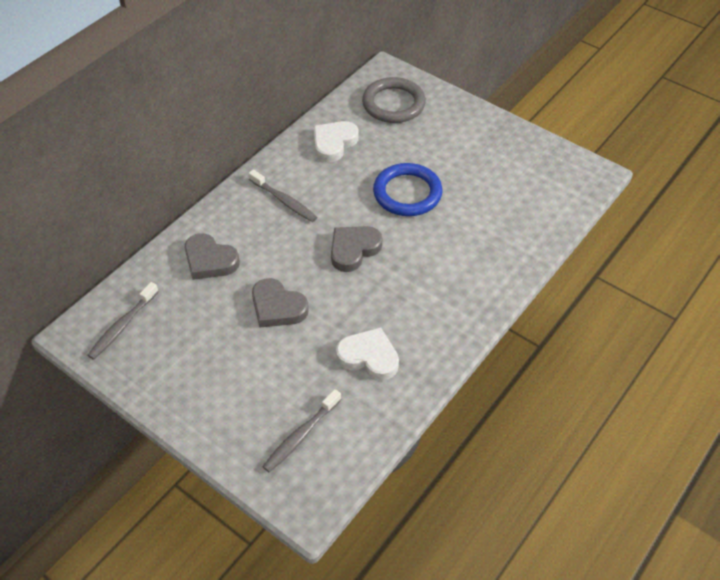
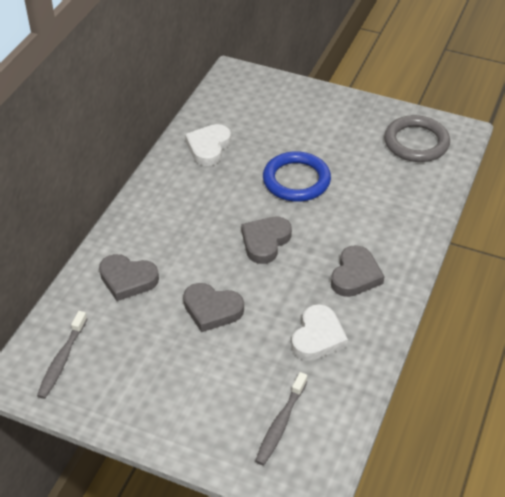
camera: 15 degrees left, 5 degrees down
(284, 201) = (180, 209): grey toothbrush -> none
(369, 357) = (318, 337): white heart -> white heart turned 105 degrees clockwise
(393, 104) = (252, 101): grey ring -> grey ring (416, 142)
(429, 302) = (355, 275): none -> grey heart

